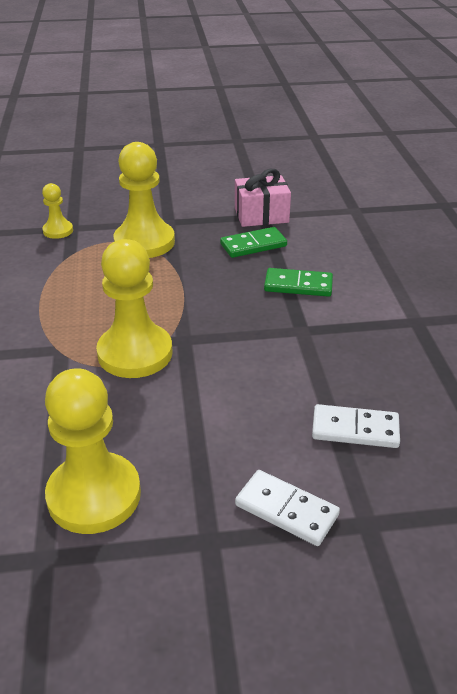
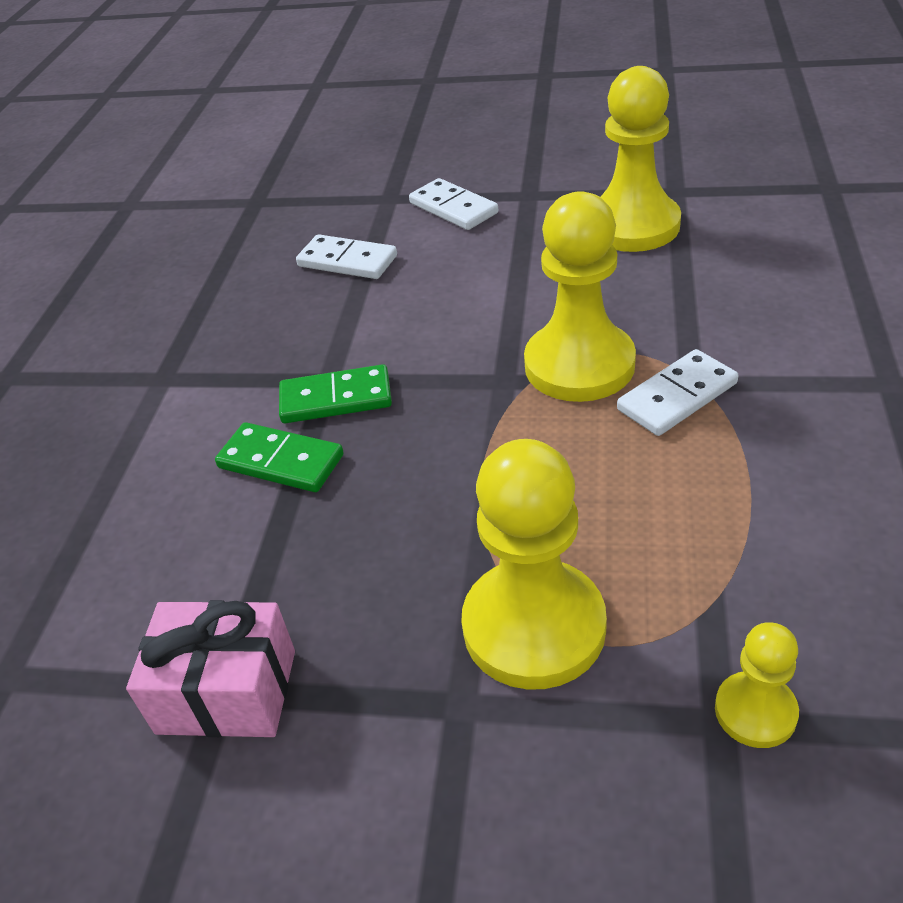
camera: 160 degrees left, 5 degrees up
(72, 339) = (677, 396): none -> white domino
(253, 245) = (301, 579): green domino -> green domino (336, 398)

